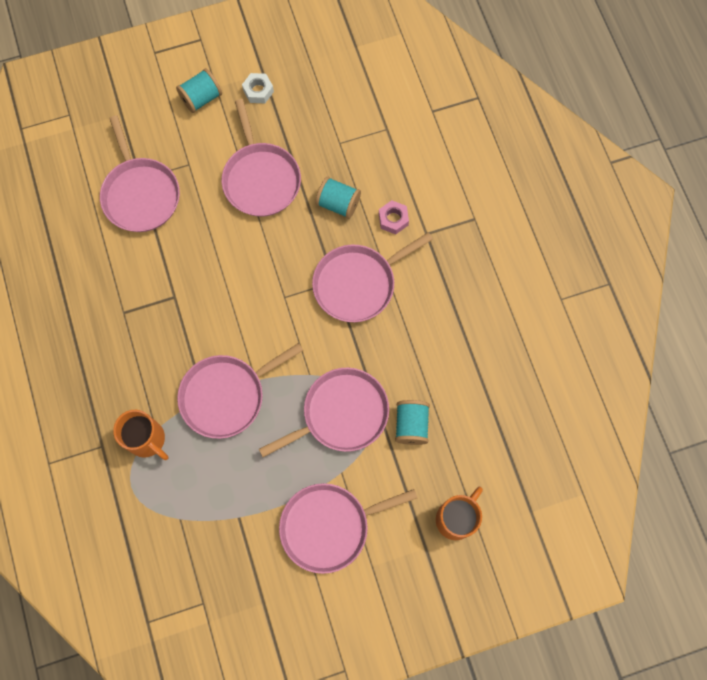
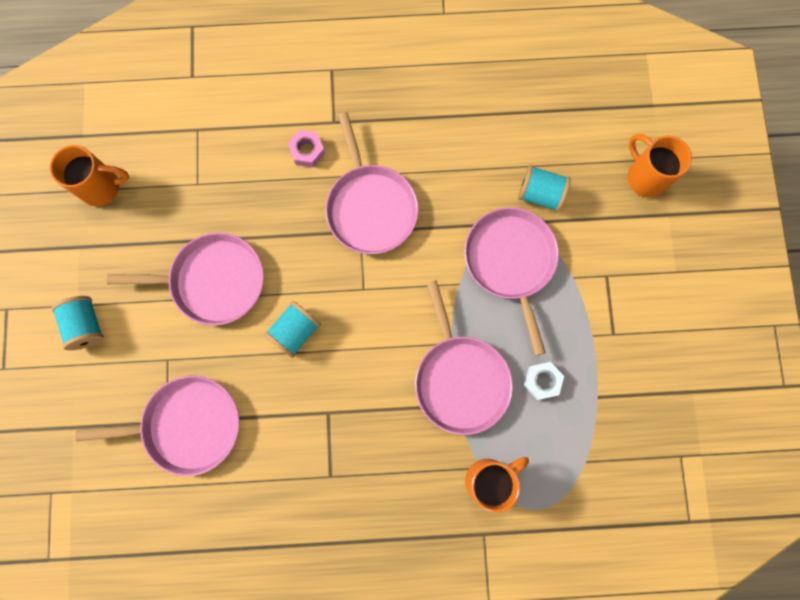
camera: 75 degrees left, 5 degrees up
(258, 91) = (100, 257): white nut -> white nut (542, 381)
(316, 74) = (102, 187): none -> orange mug
(329, 526) = (627, 304): pink pan -> none
(338, 204) = (270, 204): turquoise spool -> turquoise spool (295, 331)

